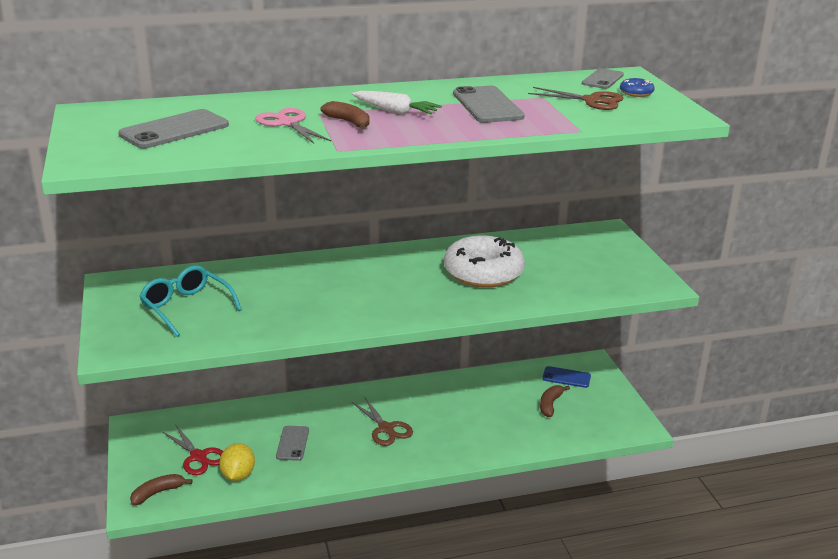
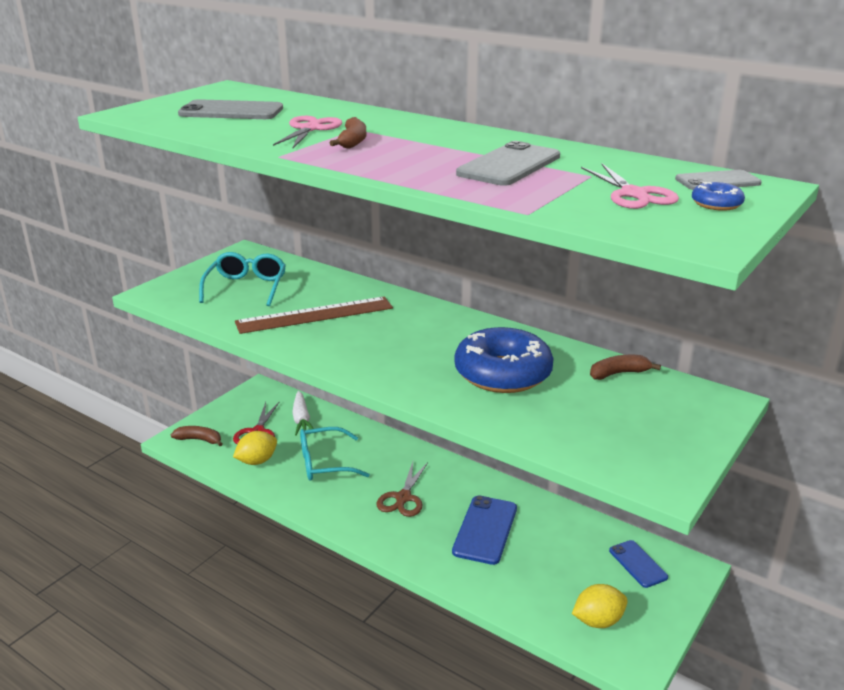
camera: 50 degrees right, 0 degrees up
(289, 299) = (315, 315): none -> brown ruler
(292, 443) = (324, 463): grey phone -> turquoise glasses
(395, 111) = (414, 145): white carrot -> white carrot (301, 419)
(465, 413) = (485, 530): none -> blue phone
(483, 273) = (502, 373): white donut -> blue donut
(550, 404) = (576, 576): brown banana -> brown banana (618, 373)
(591, 101) = (634, 194): brown scissors -> pink scissors
(594, 419) = (598, 621): none -> yellow lemon

